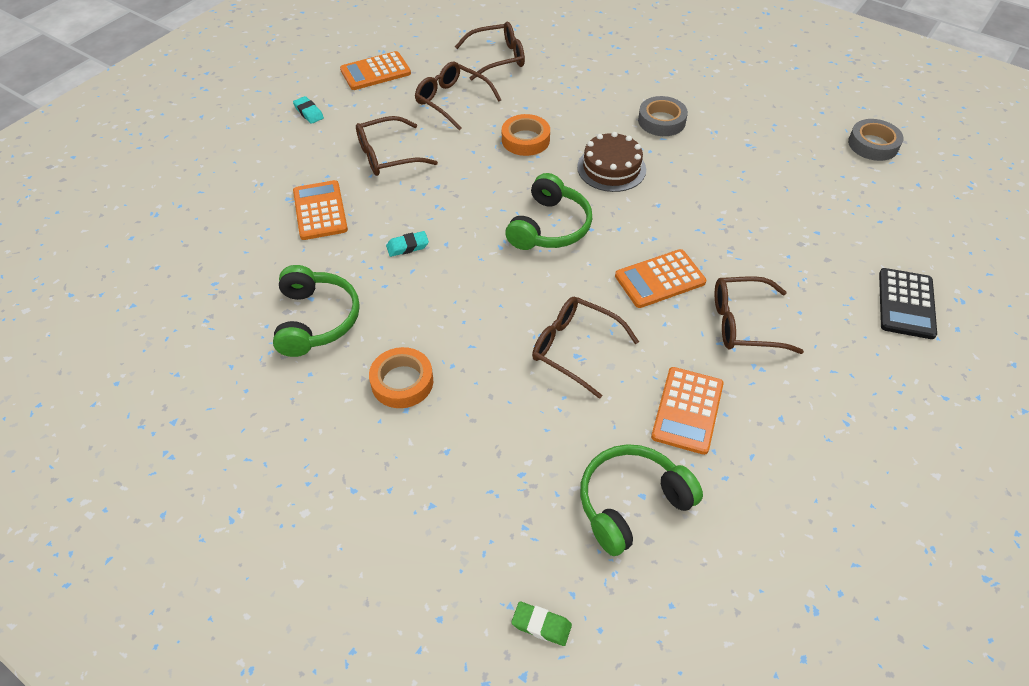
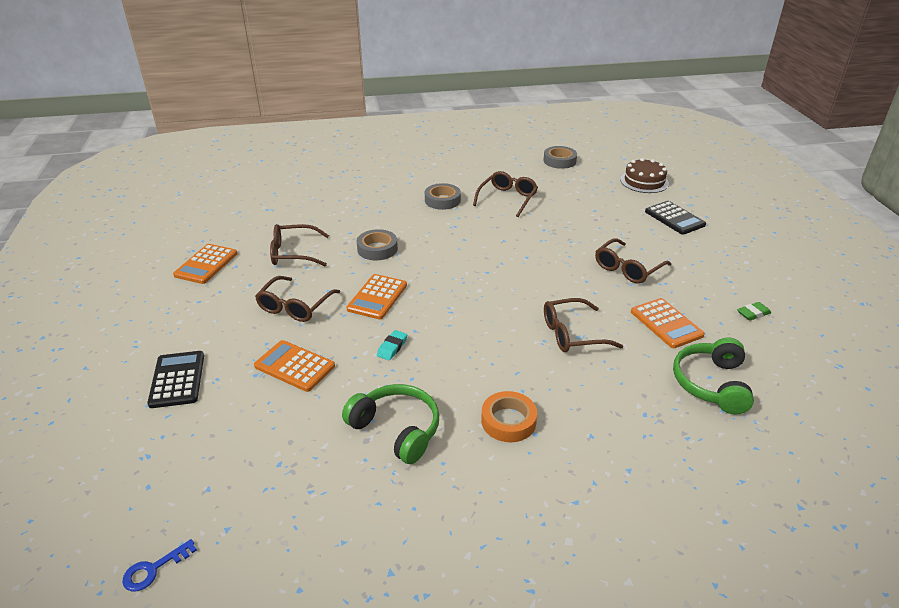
camera: 45 degrees left, 15 degrees down
(70, 298) = (153, 569): none -> blue key
(238, 166) = (177, 379): none -> black calculator
(309, 112) = (188, 314): turquoise eraser -> none
(498, 58) = (289, 215): brown glasses -> brown glasses (507, 198)
(525, 140) = (377, 249): orange tape -> grey tape
(541, 625) = (768, 475): green eraser -> green eraser (753, 313)
(550, 227) = (463, 284): green headphones -> none
(611, 168) = (451, 236): brown cake -> brown cake (644, 181)
(660, 279) = (560, 274): orange calculator -> orange calculator (377, 297)

